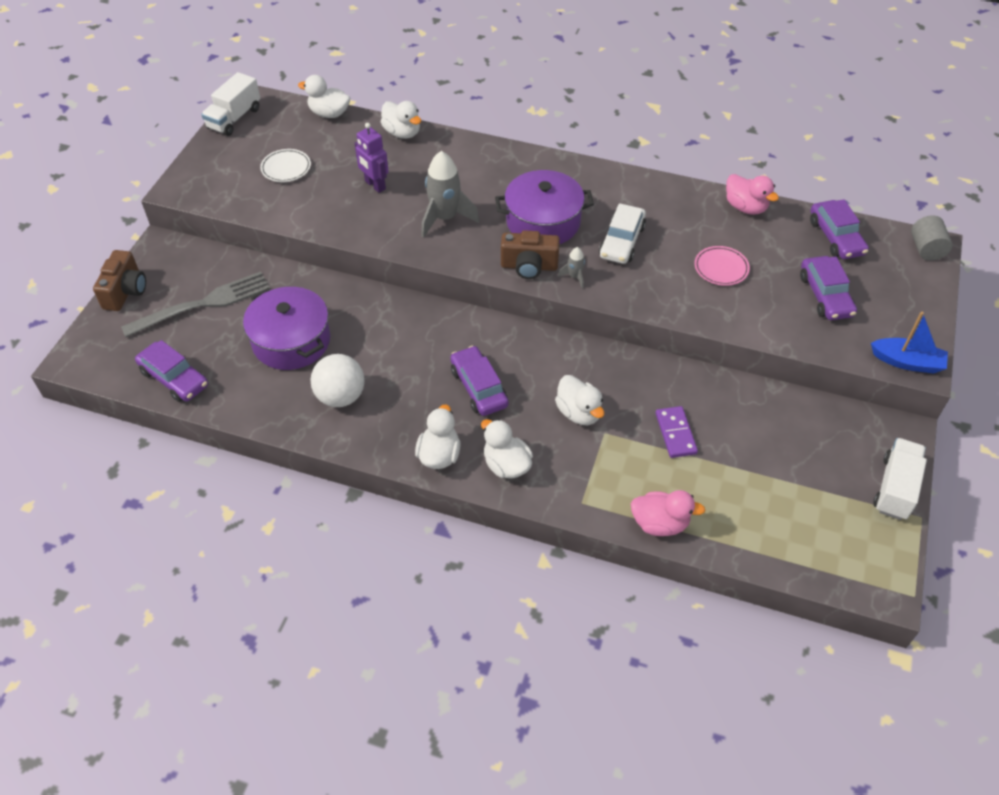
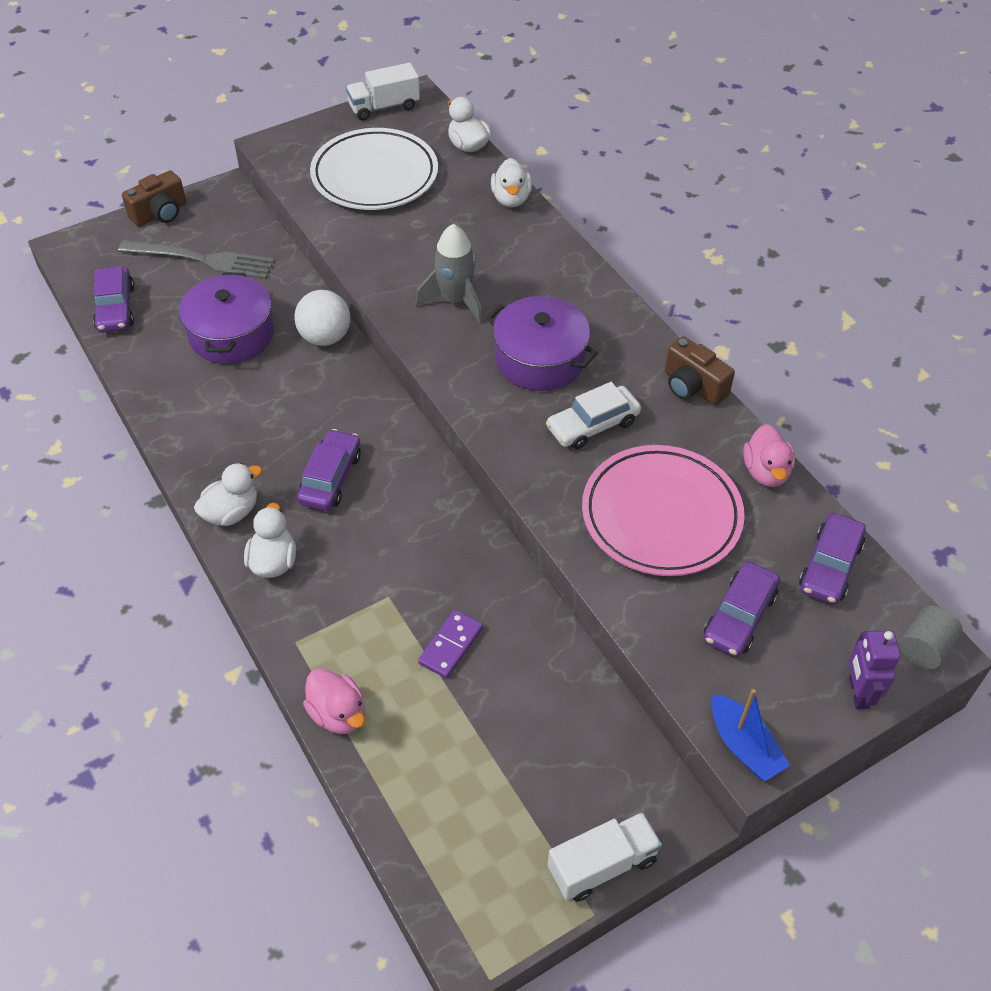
camera: 40 degrees right, 0 degrees up
(286, 168) = (375, 175): white plate -> white plate, size x2.28
(340, 396) = (214, 407): white ball -> white ball (325, 337)
(375, 185) = (430, 234): purple robot -> purple robot (858, 693)
(529, 266) = (476, 392): brown camera -> brown camera (692, 387)
(574, 277) = (506, 429): grey rocket -> none
(579, 413) = (387, 562): white duck -> none
(721, 268) = (661, 515): pink plate -> pink plate, size x2.28

